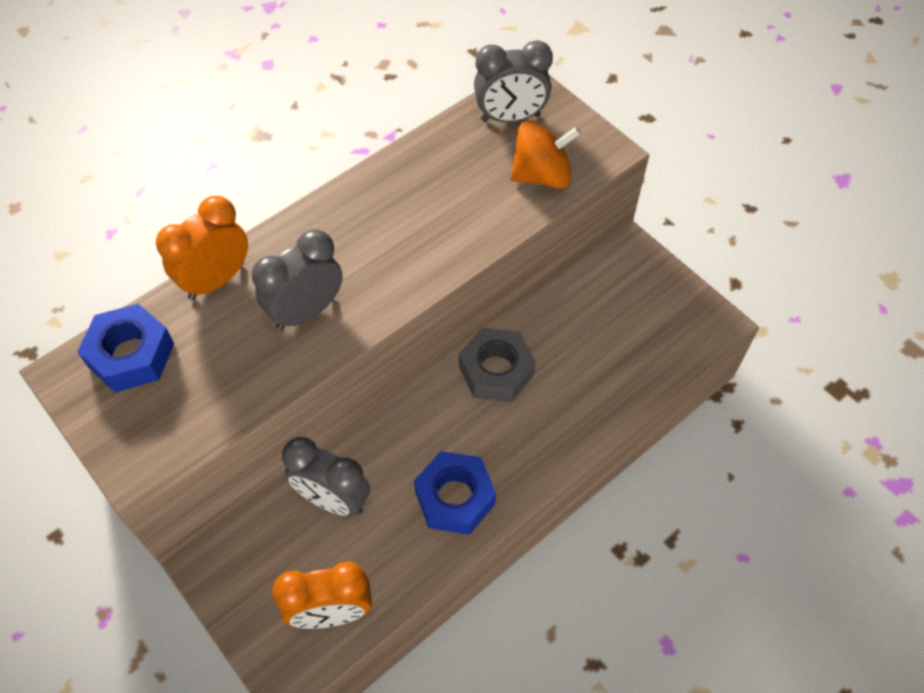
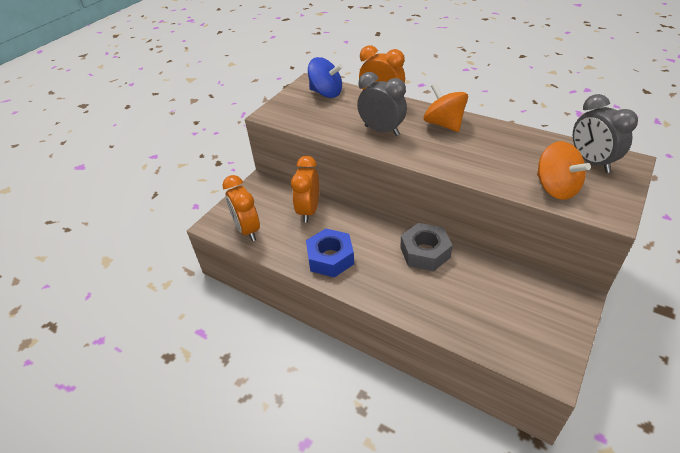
camera: 75 degrees right, 15 degrees down
(131, 355) = (326, 93): blue nut -> blue spinning top
(333, 499) = (309, 211): grey clock -> orange clock
(339, 227) = (444, 124): none -> orange spinning top

